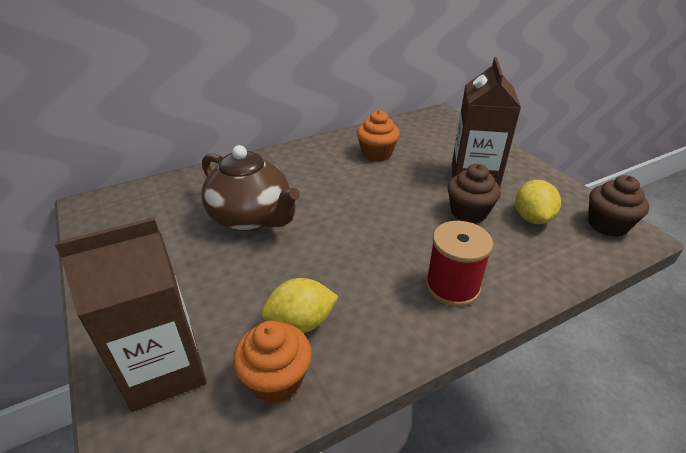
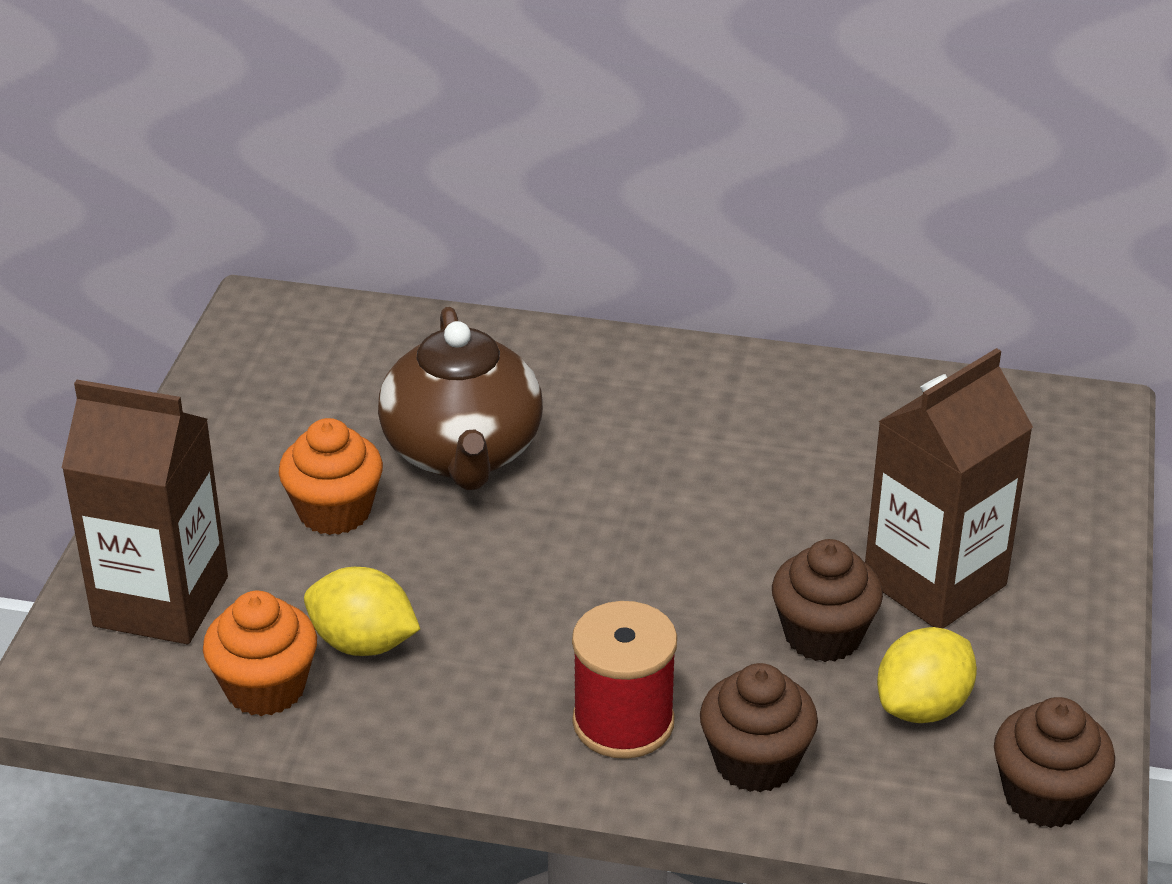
camera: 40 degrees right, 0 degrees up
(377, 154) = (818, 439): orange cupcake -> orange cupcake (334, 511)
(516, 271) = (755, 762): none -> brown cupcake

